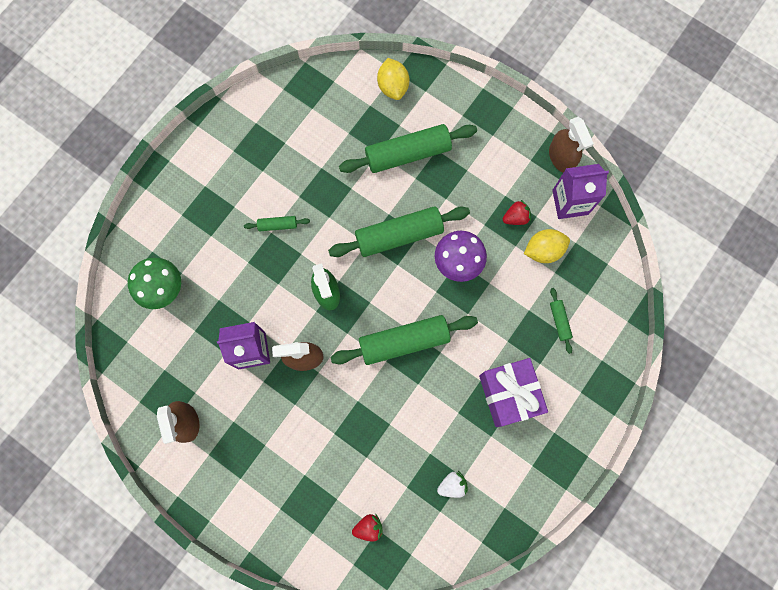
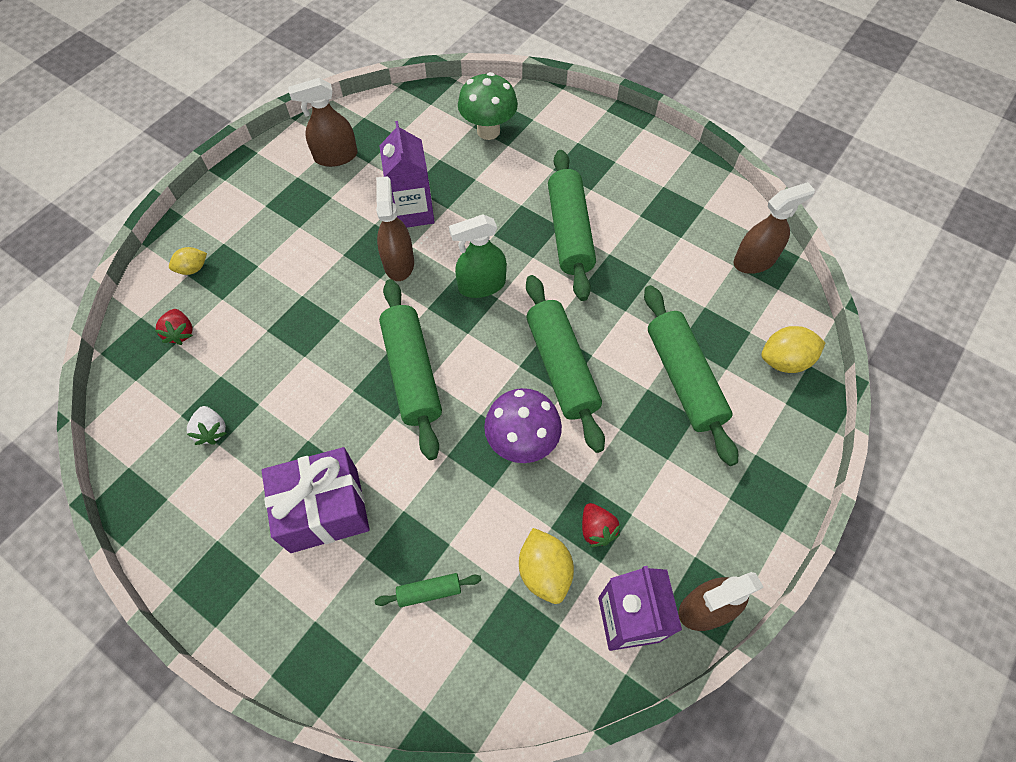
camera: 90 degrees right, 15 degrees down
(277, 225) = (569, 232): green rolling pin -> green rolling pin, size x2.20
(306, 530) = (193, 268): none -> yellow lemon
(308, 93) = (754, 260): none -> brown spray bottle

